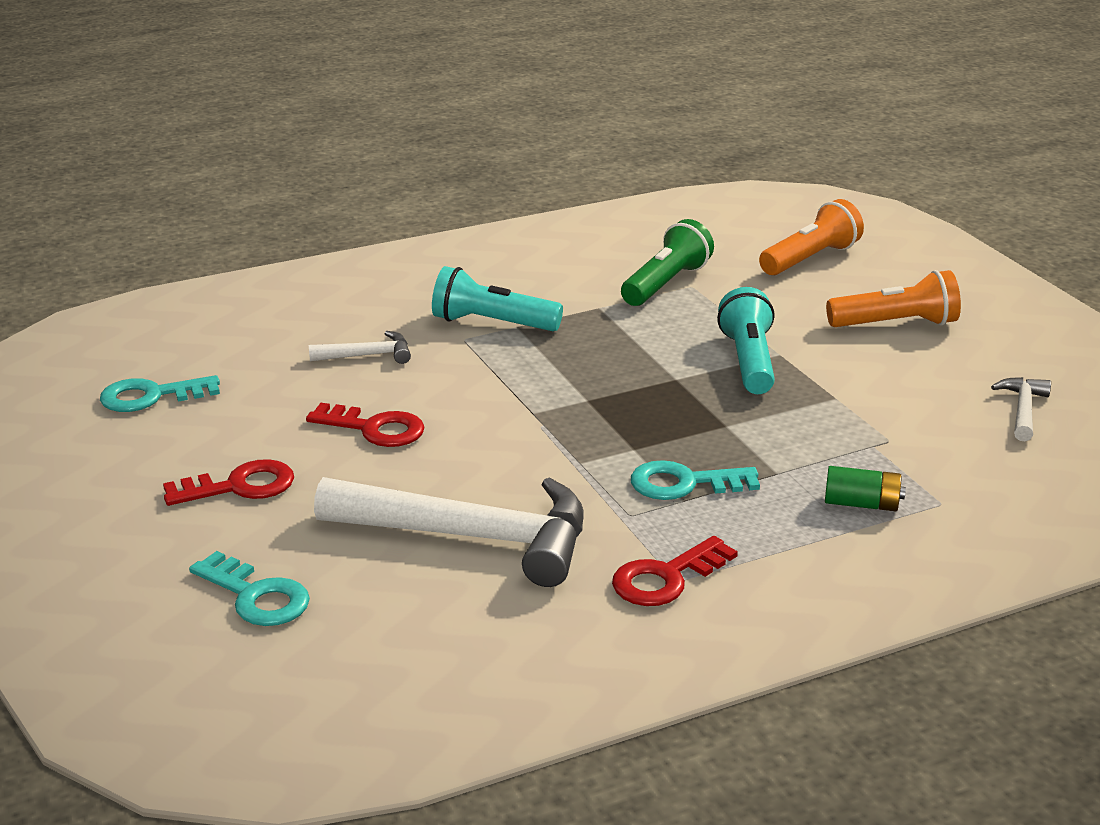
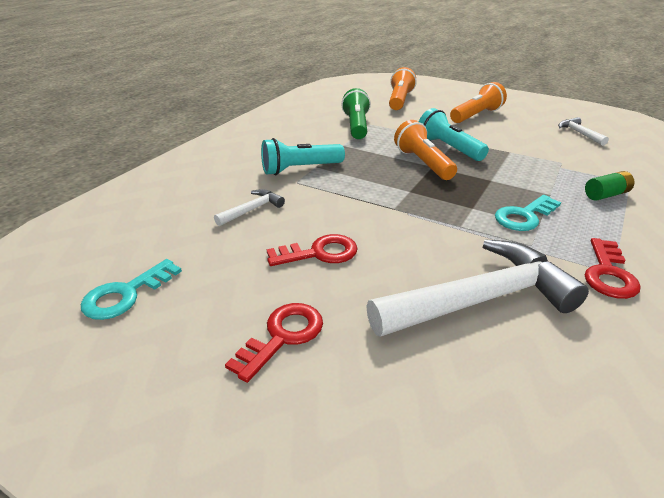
camera: 35 degrees left, 5 degrees up
(256, 596) = (419, 429): turquoise key -> none
(670, 370) = (423, 163): none -> orange flashlight

